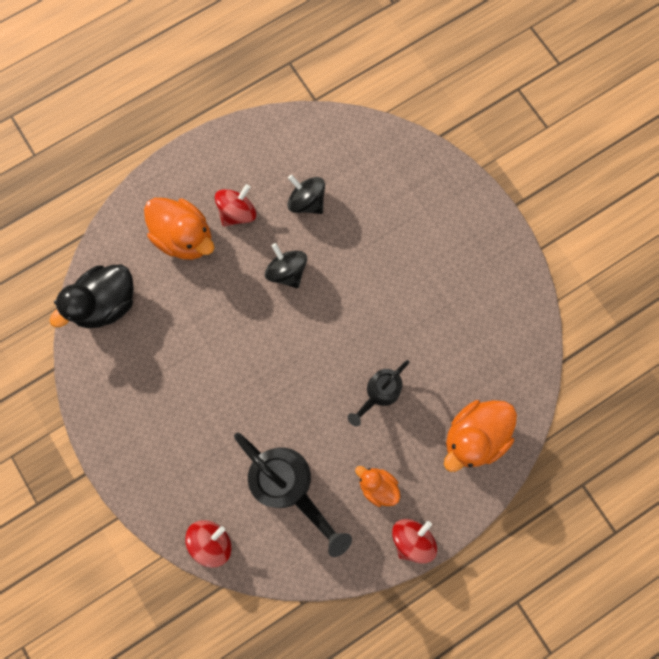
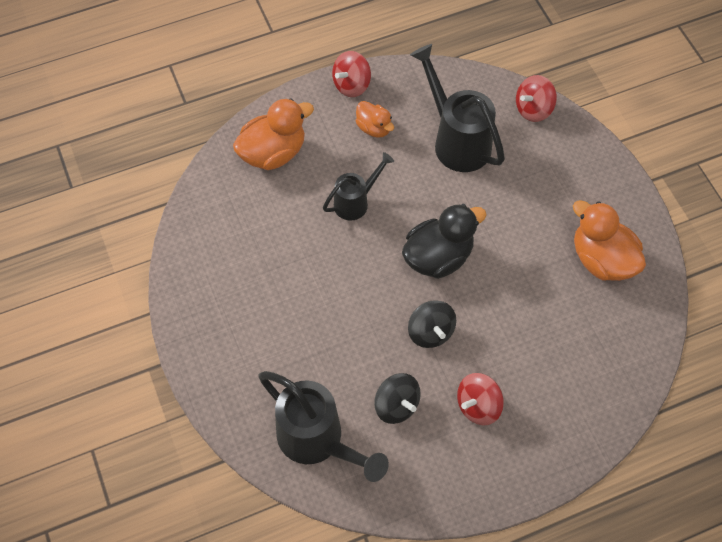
camera: 170 degrees left, 15 degrees down
(106, 303) = (631, 330): black duck -> black duck (438, 257)
(184, 237) = (541, 387): orange duck -> orange duck (602, 259)
(366, 162) = (318, 441): none -> black watering can

